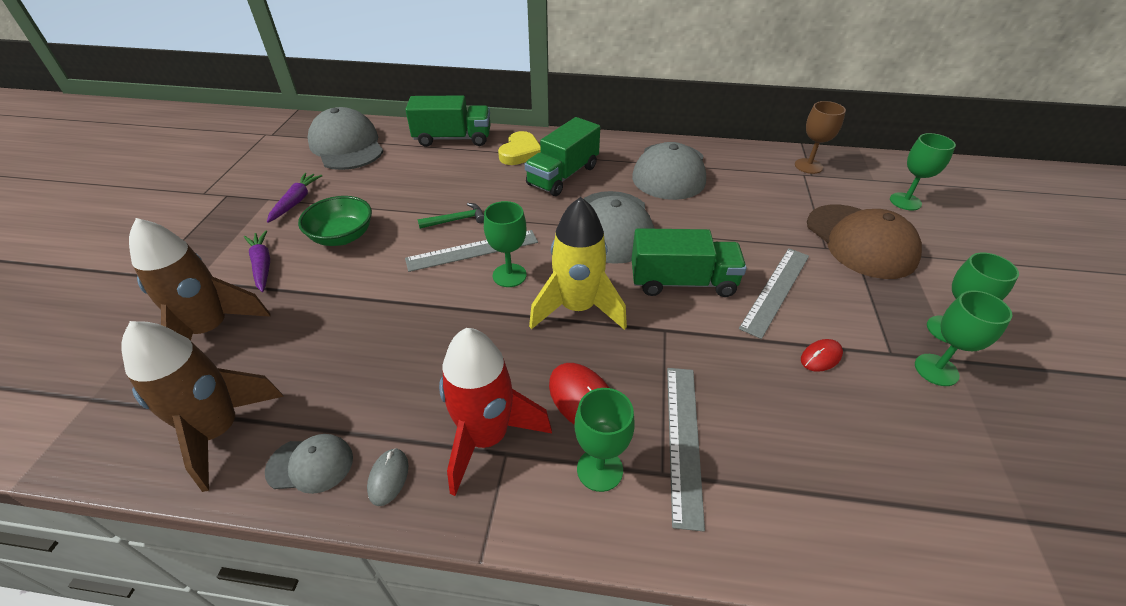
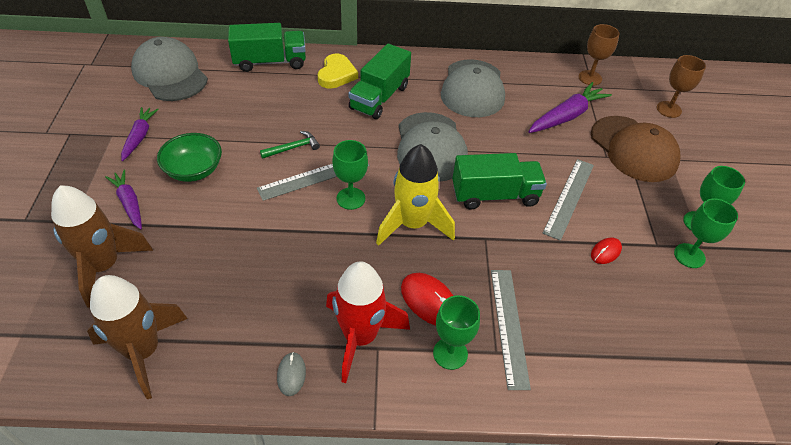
camera: 10 degrees left, 5 degrees up
(310, 464) = (227, 370): grey cap -> none
(778, 203) = (567, 116): none -> purple carrot
(905, 201) = (668, 109): green goblet -> brown goblet

